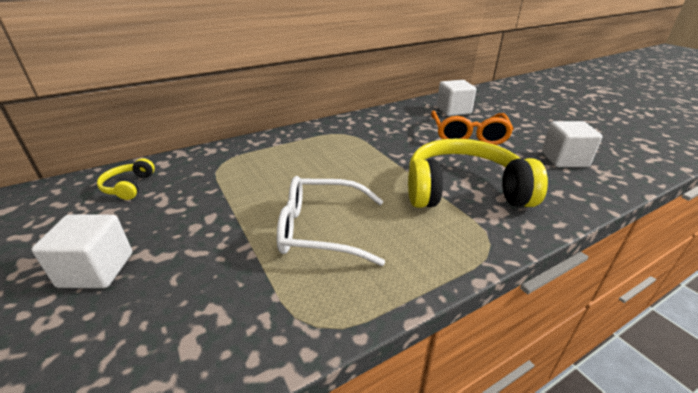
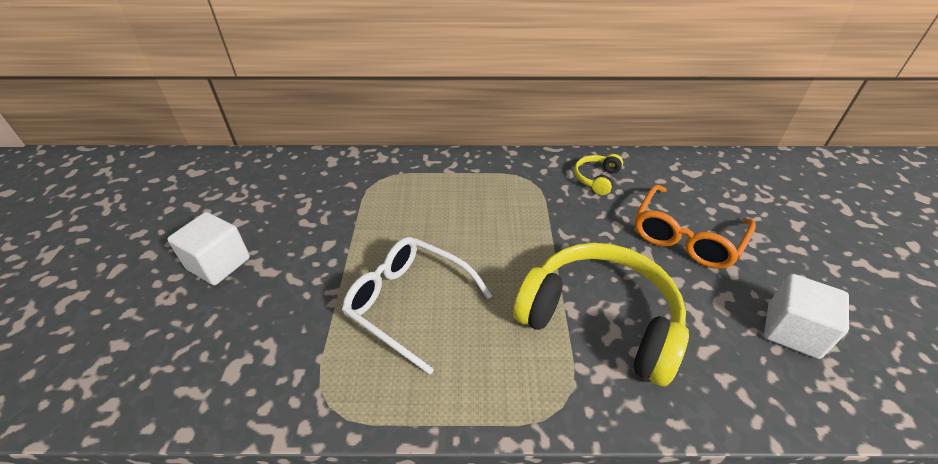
camera: 30 degrees right, 10 degrees up
(129, 186) = (289, 180): yellow headphones -> yellow headphones (597, 179)
(453, 110) = (704, 186): white cube -> none

